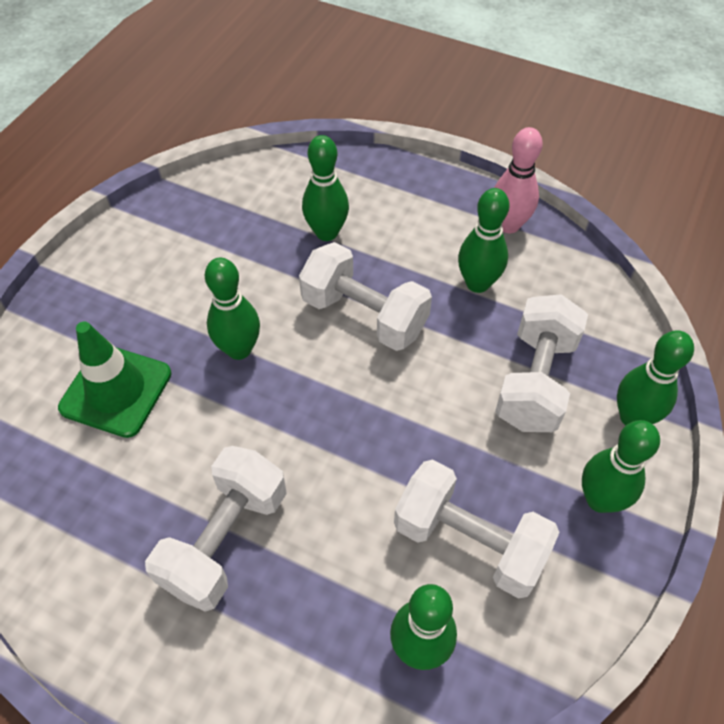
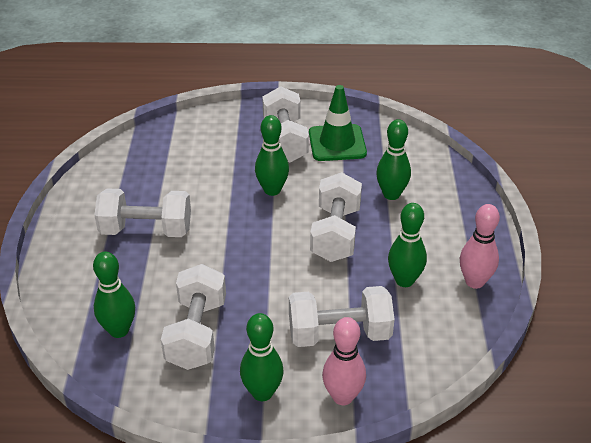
camera: 65 degrees right, 15 degrees down
(116, 390) = (214, 155): green traffic cone -> green traffic cone (337, 143)
(147, 295) = (285, 141): none -> white dumbbell
(632, 417) = (342, 396): green bowling pin -> pink bowling pin

